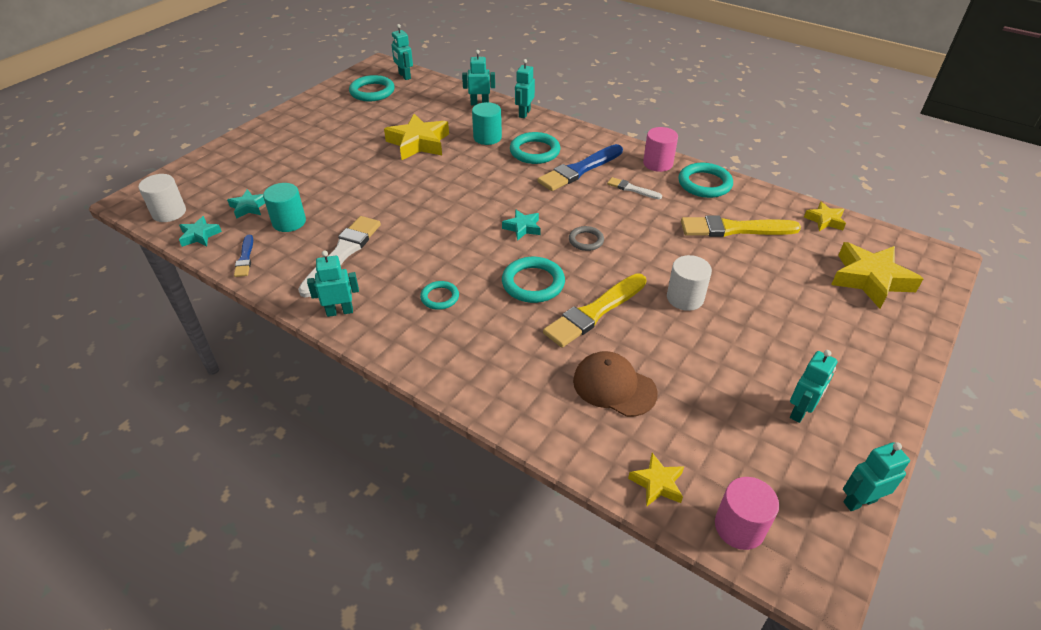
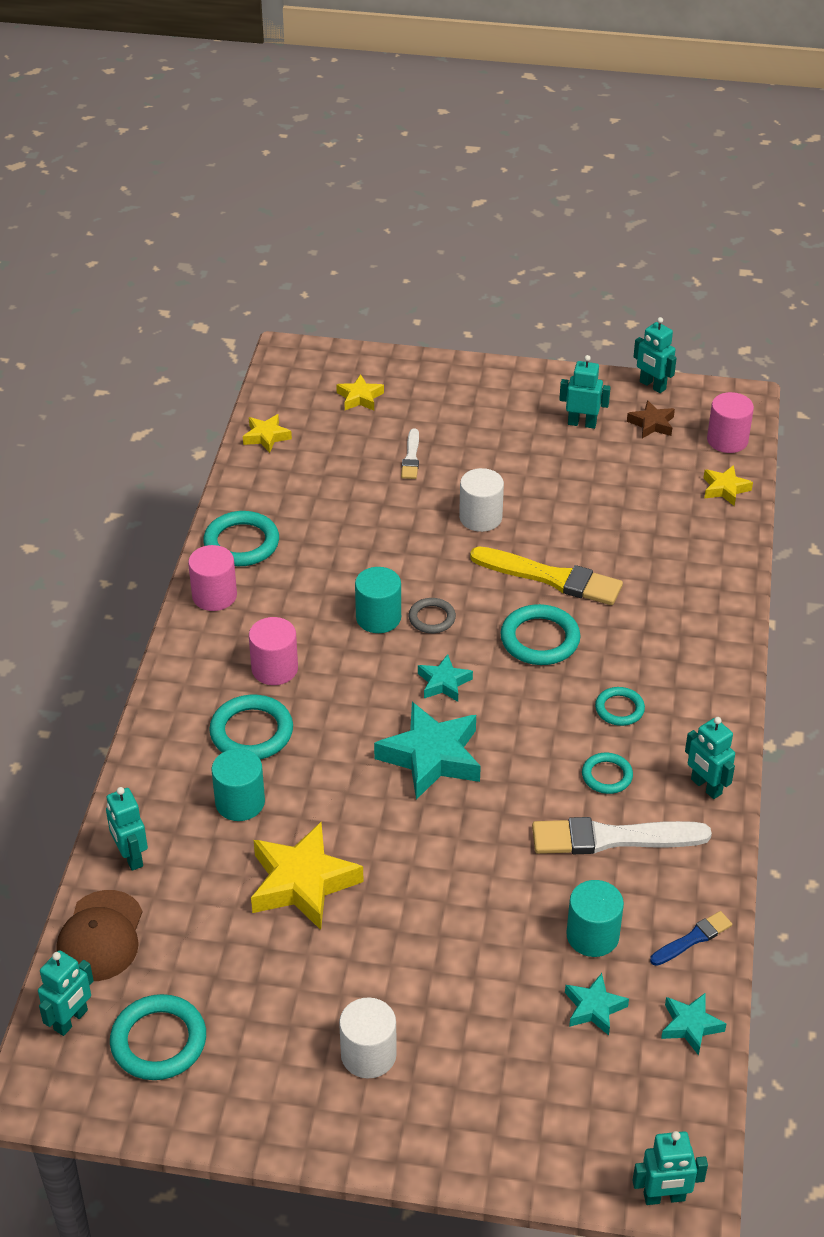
camera: 115 degrees left, 0 degrees up
(169, 212) = (673, 1107): white cylinder -> white cylinder (368, 1055)
(390, 269) = (607, 776): none -> turquoise ring
(465, 205) = (431, 757): none -> turquoise star
(524, 113) = (138, 784): turquoise robot -> turquoise robot (664, 1197)
(579, 170) = (274, 669): blue brush -> pink cylinder
(600, 218) = (378, 618): none -> turquoise cylinder
(614, 386) = (642, 538): brown cap -> brown cap (100, 936)
(632, 189) = (293, 605): white brush -> white brush (411, 457)
(734, 229) = (328, 502): yellow brush -> none
(786, 469) = (652, 424): none -> brown star
(870, 279) = (360, 397): yellow star -> yellow star, size x0.53

